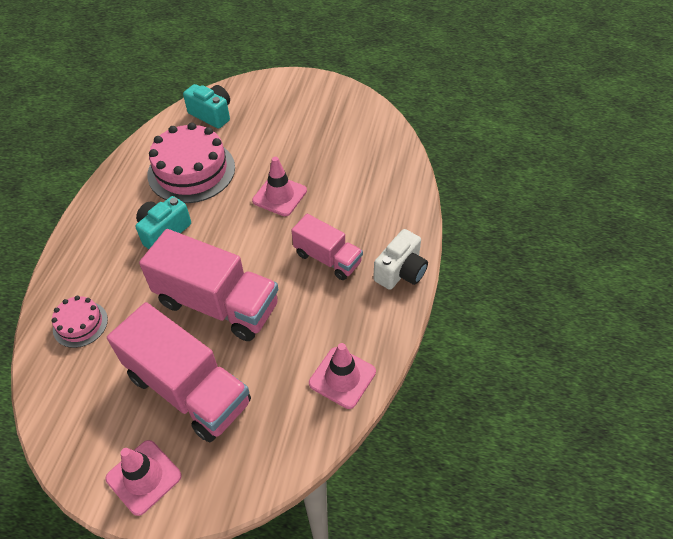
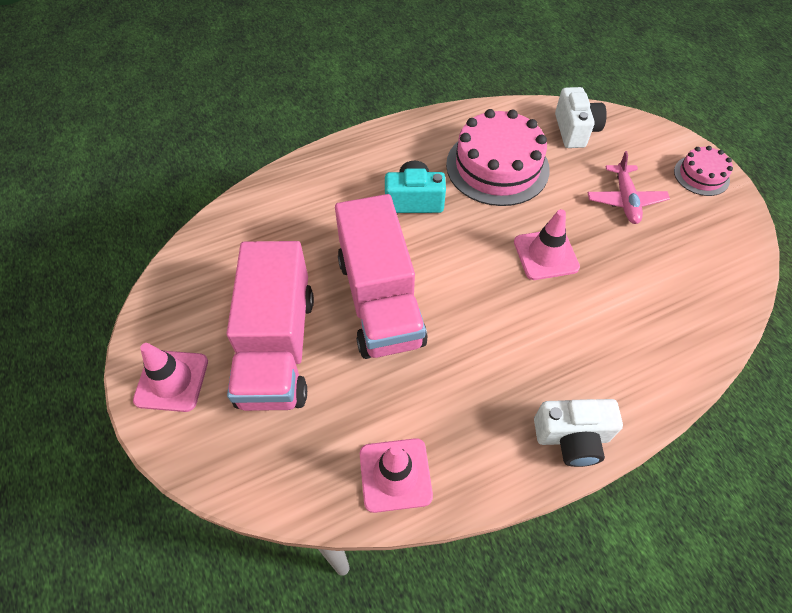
camera: 50 degrees right, 5 degrees up
(80, 324) = (274, 219): pink cake -> pink cake (701, 175)
(212, 114) = (575, 130): turquoise camera -> white camera
(286, 132) = (625, 200): none -> pink plane
(327, 258) = (517, 353): pink truck -> none

